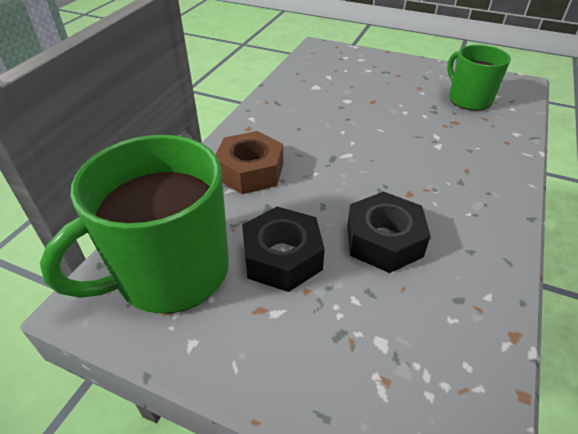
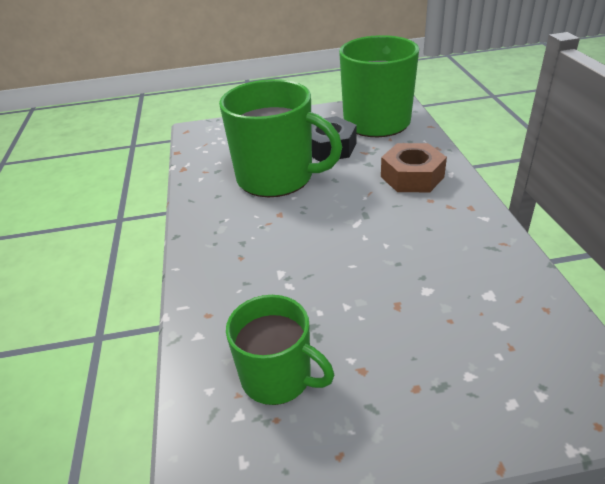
camera: 150 degrees right, 5 degrees down
(384, 241) = (277, 178): black nut -> green mug

